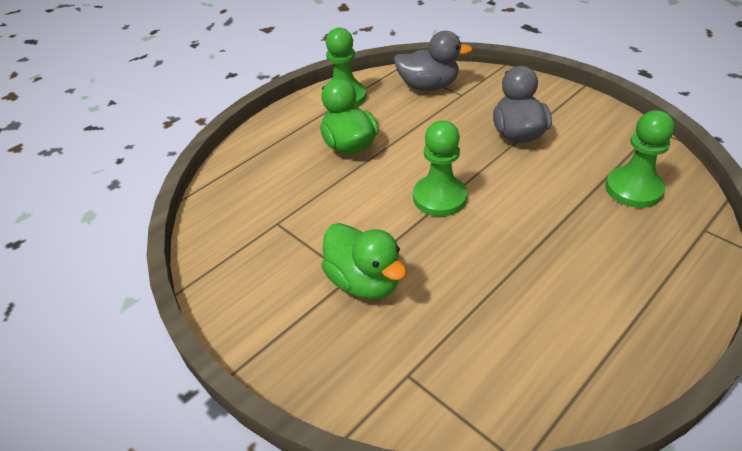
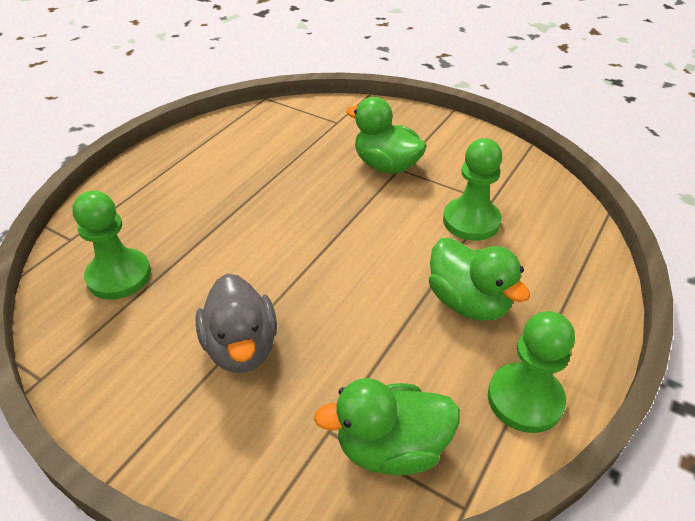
camera: 165 degrees right, 0 degrees up
(428, 86) = (391, 447): grey duck -> green duck
(439, 197) = (336, 243): green pawn -> green pawn (471, 221)

